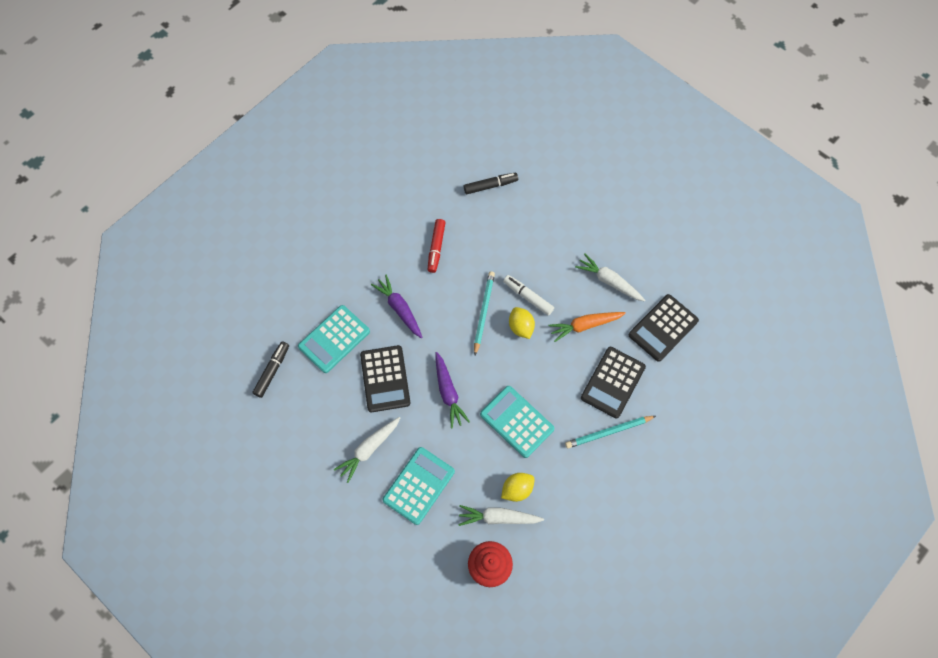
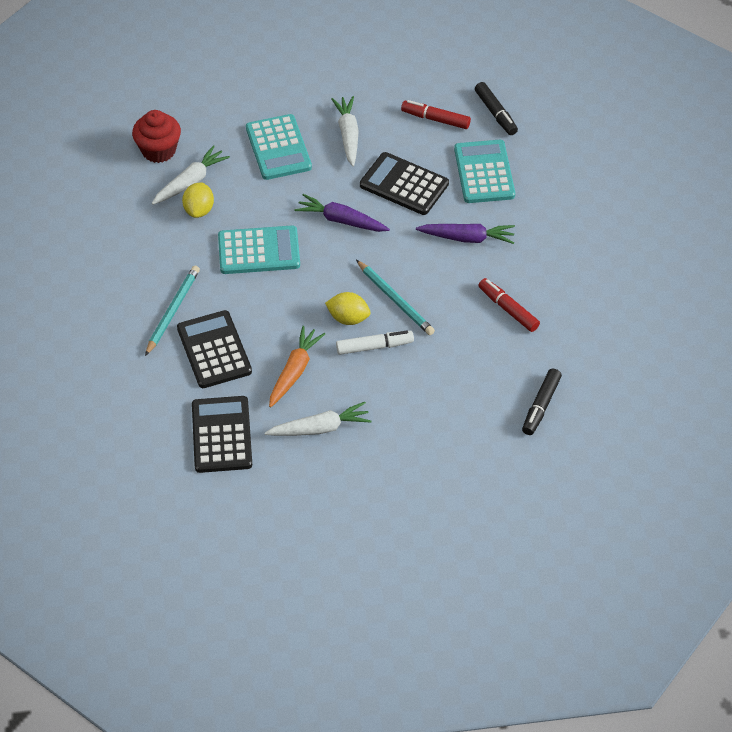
camera: 130 degrees right, 15 degrees down
(308, 404) = (435, 119): none -> red marker

